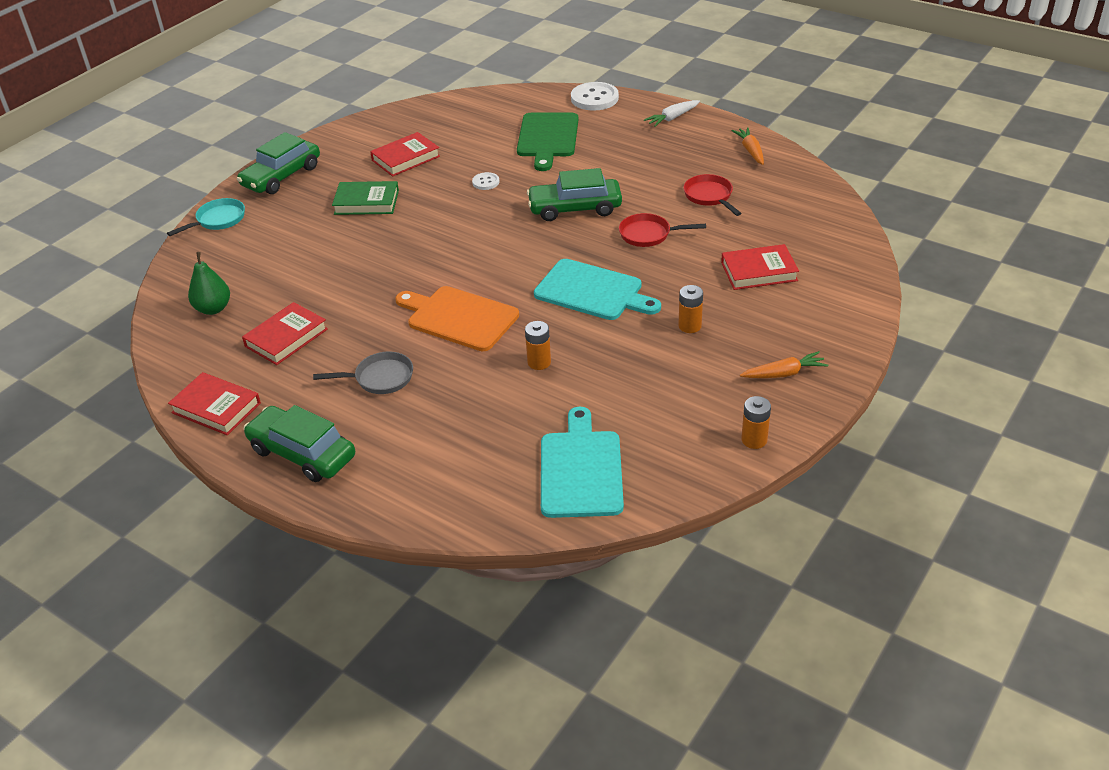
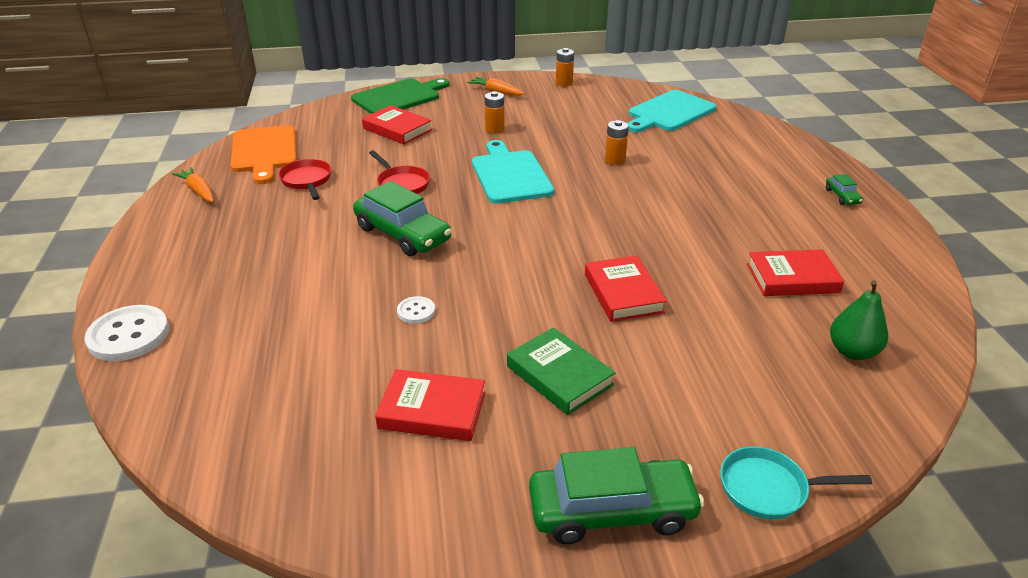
camera: 135 degrees left, 5 degrees down
(216, 408) = (899, 258): red book -> red book (623, 293)
(302, 453) = (842, 196): green car -> green car, size x0.45
(380, 378) = (738, 208): grey pan -> none
(459, 317) = (628, 212): orange cutting board -> orange cutting board (264, 151)
(547, 138) = (271, 320): green cutting board -> green cutting board (399, 97)
(672, 118) = (152, 257): white carrot -> none
(710, 196) = (307, 181): red pan -> red pan turned 135 degrees clockwise
(750, 151) = (198, 191): orange carrot -> orange carrot turned 105 degrees clockwise

